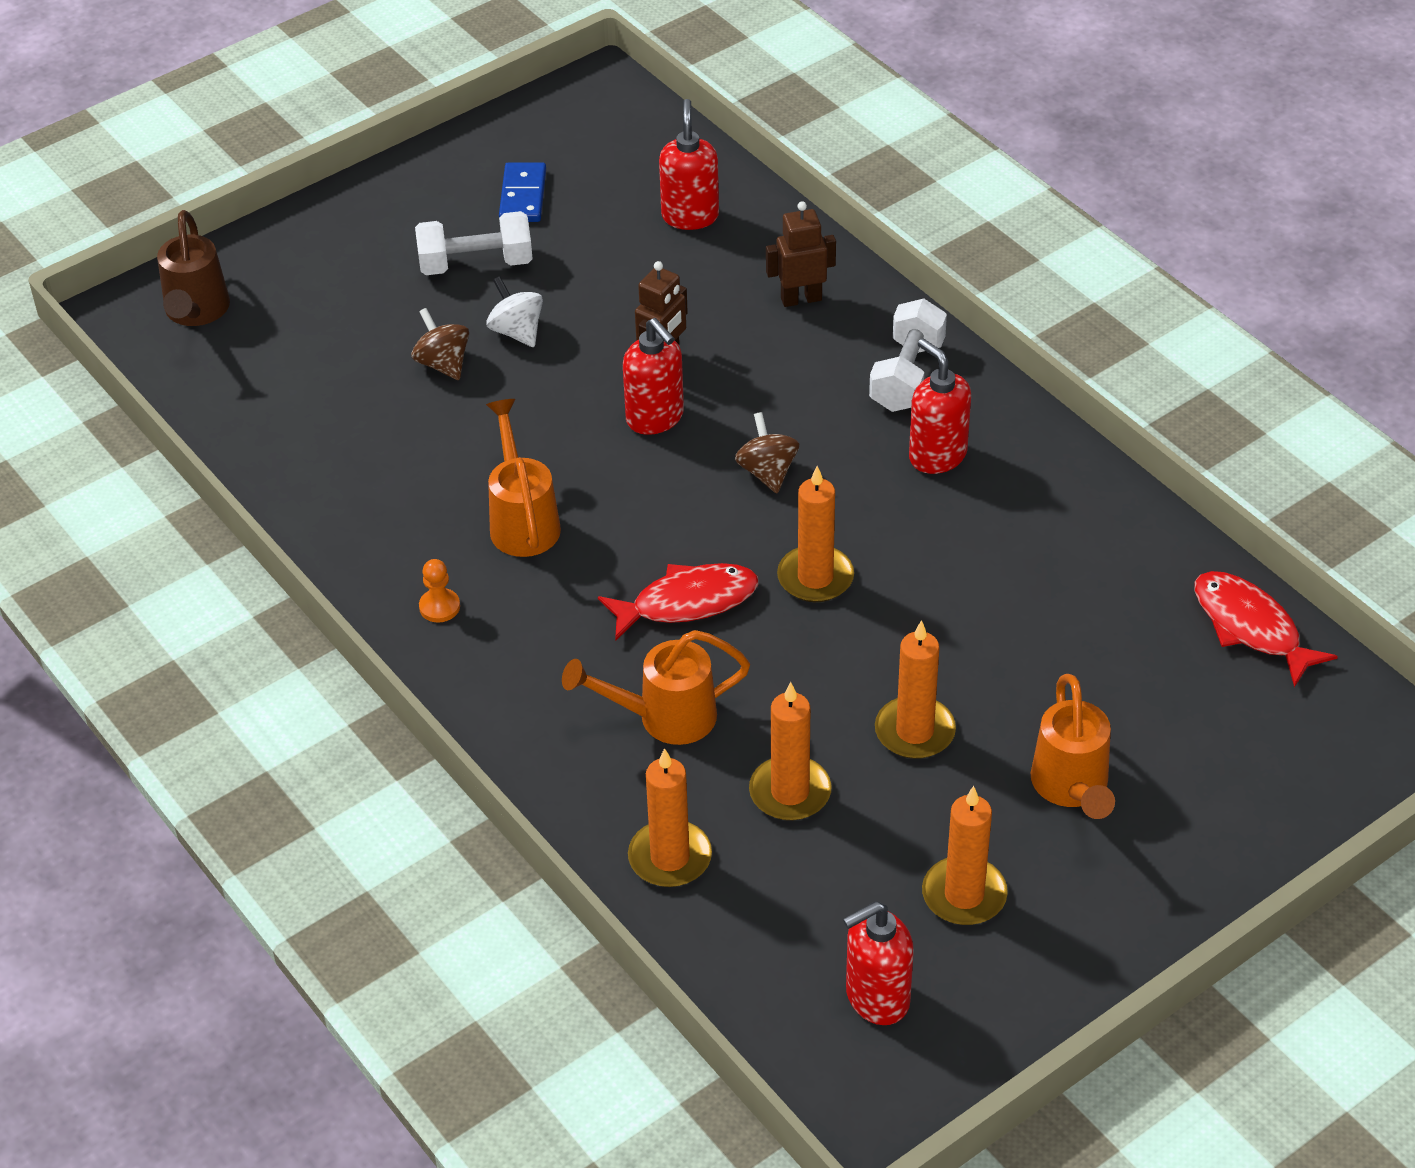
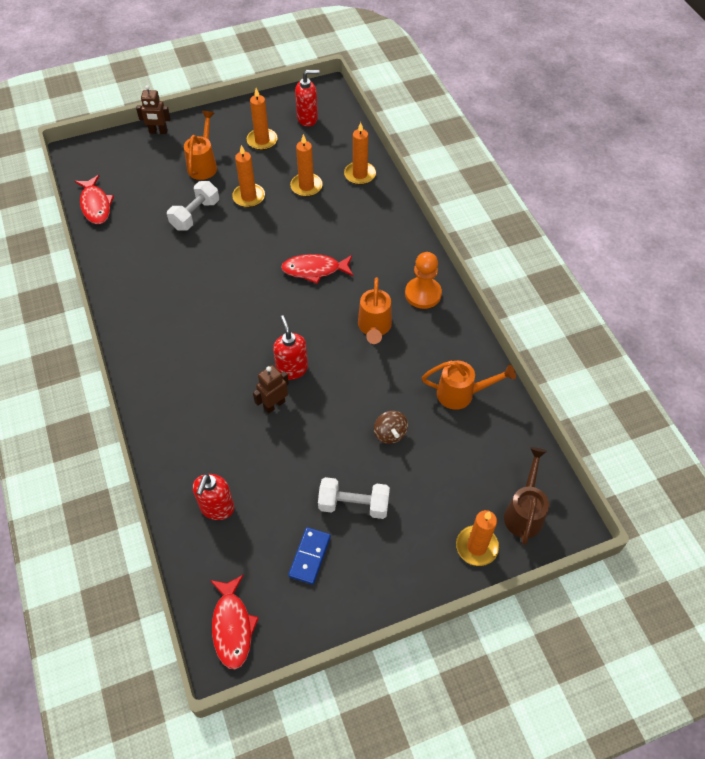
camera: 165 degrees left, 10 degrees up
(439, 607) = (423, 294): orange pawn -> orange pawn, size x1.95
(517, 331) = (344, 445): white spinning top -> none
(603, 111) = (232, 626): none -> red fish
(663, 718) = (343, 224): orange watering can -> orange watering can (462, 394)
(767, 472) = (252, 324): brown spinning top -> none
(801, 299) = (185, 426): brown robot -> brown robot (158, 132)
(815, 577) = (255, 268): orange candle -> orange candle (476, 546)
(907, 376) = (158, 361): white dumbbell -> white dumbbell (195, 215)
(937, 455) = (170, 313): red soap dispenser -> none

